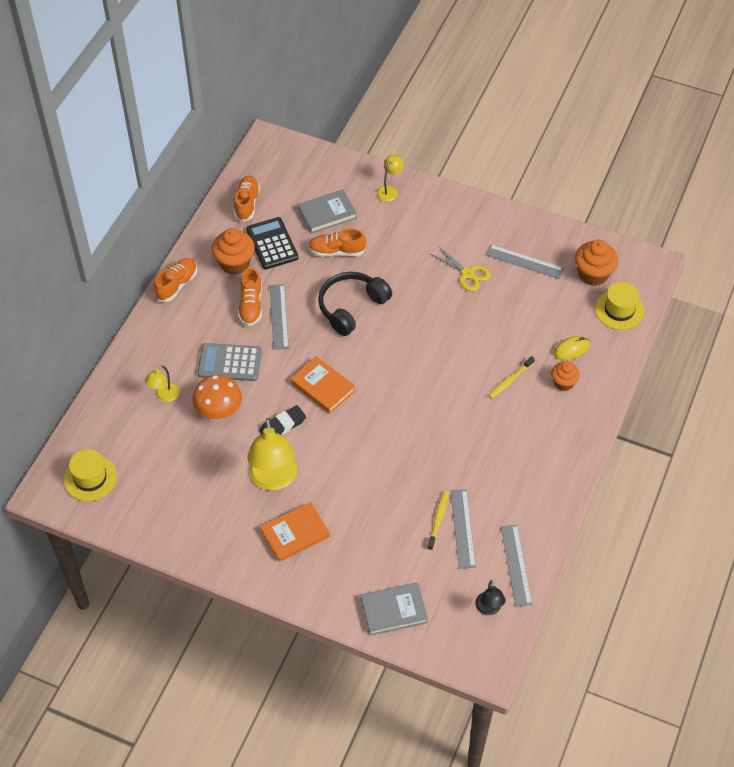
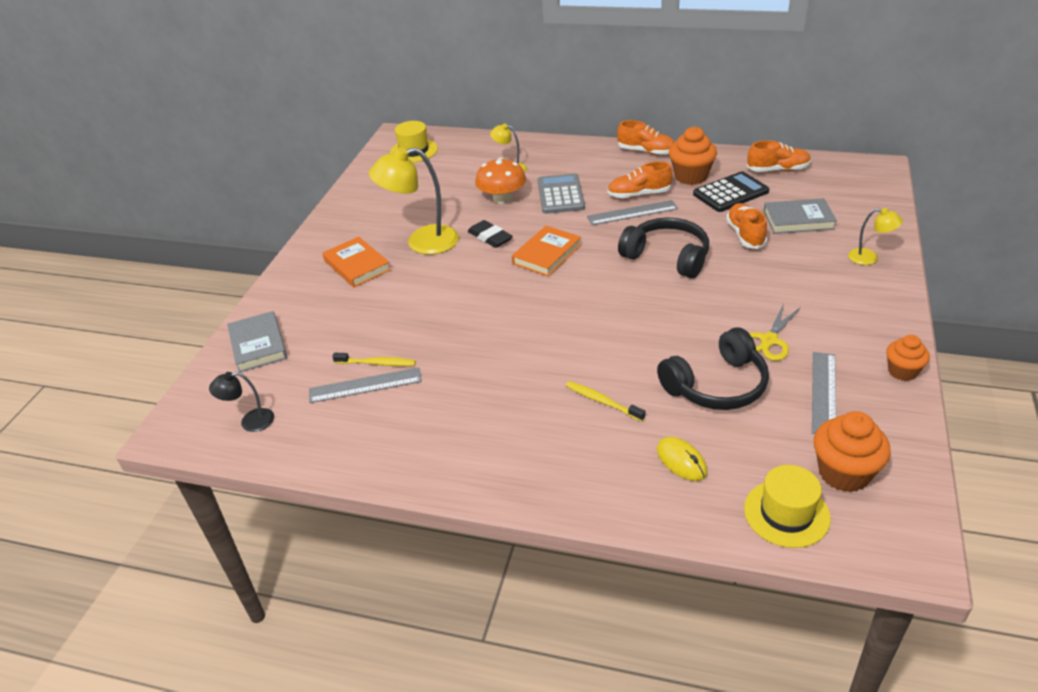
camera: 85 degrees right, 15 degrees down
(327, 214) = (798, 220): grey book -> grey book turned 60 degrees counterclockwise
(507, 314) = (717, 385): none -> black headphones
(516, 565) = (311, 440): grey ruler -> none
(563, 383) = (615, 458): orange cupcake -> orange cupcake (902, 371)

